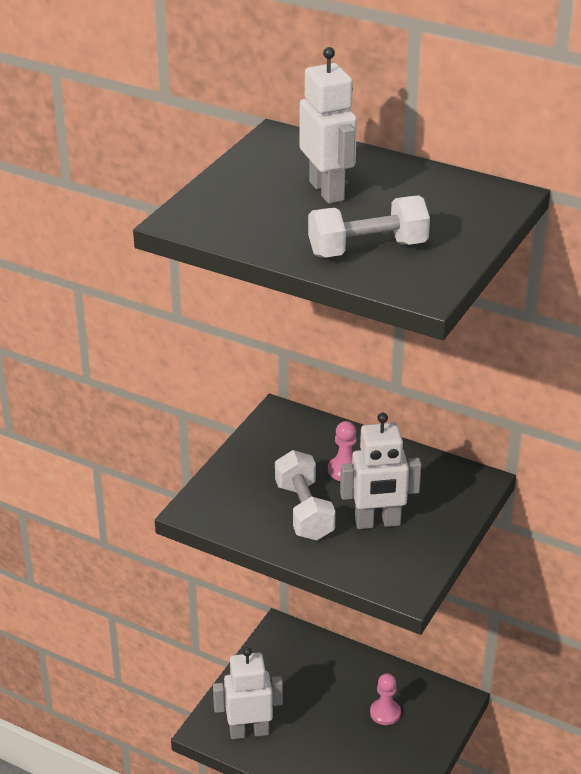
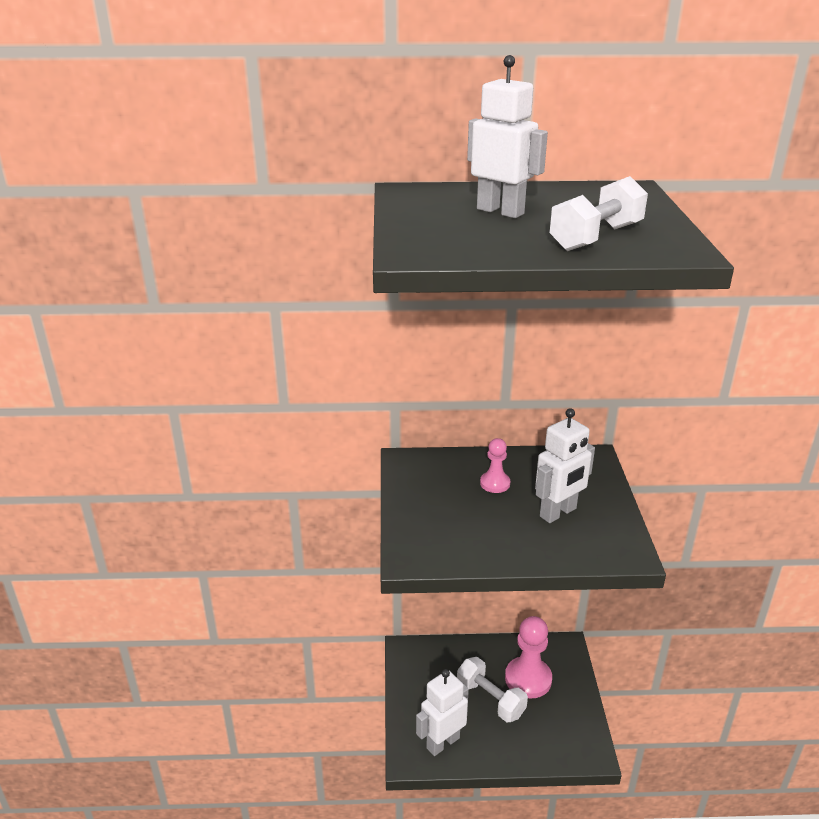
camera: 30 degrees left, 5 degrees down
(304, 511) = (496, 525): white dumbbell -> white dumbbell (490, 699)
(385, 713) = (528, 679): pink pawn -> pink pawn, size x1.83

